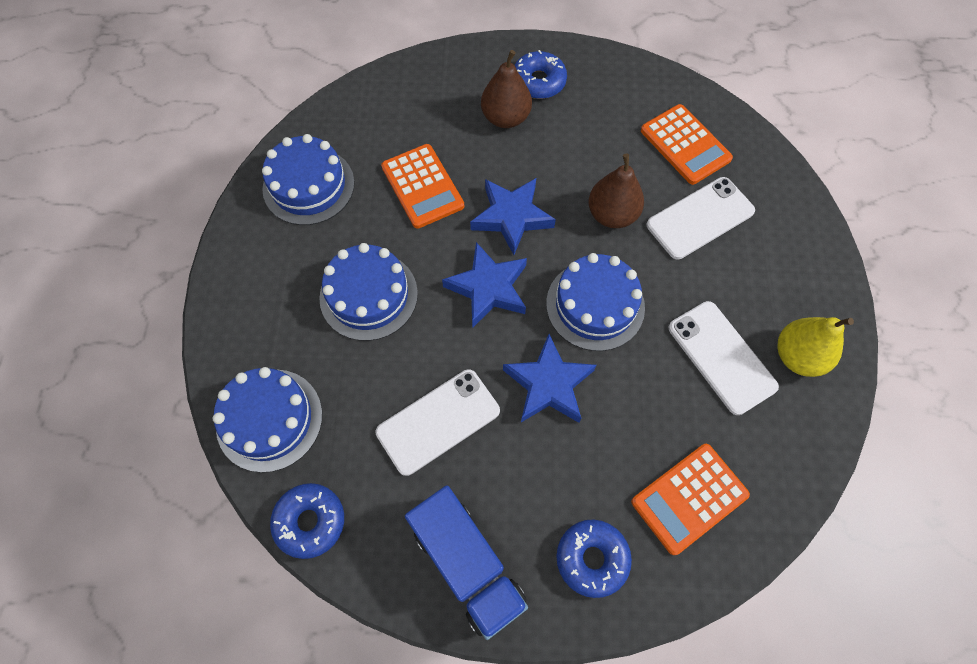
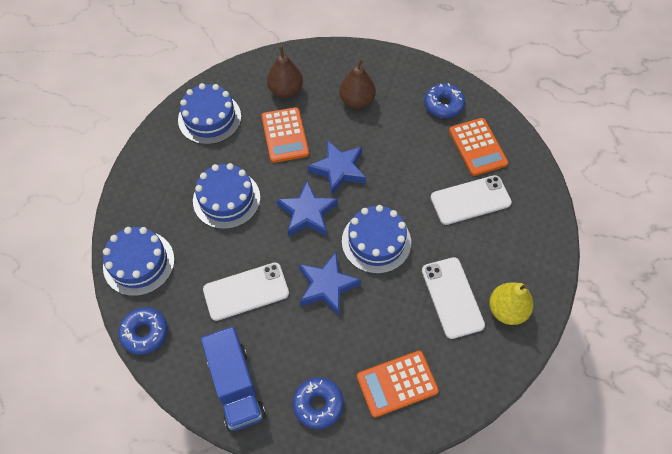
camera: 15 degrees right, 5 degrees down
(538, 82) = (388, 81): blue donut -> blue donut (443, 105)
(612, 214) = (408, 183): brown pear -> brown pear (286, 90)

